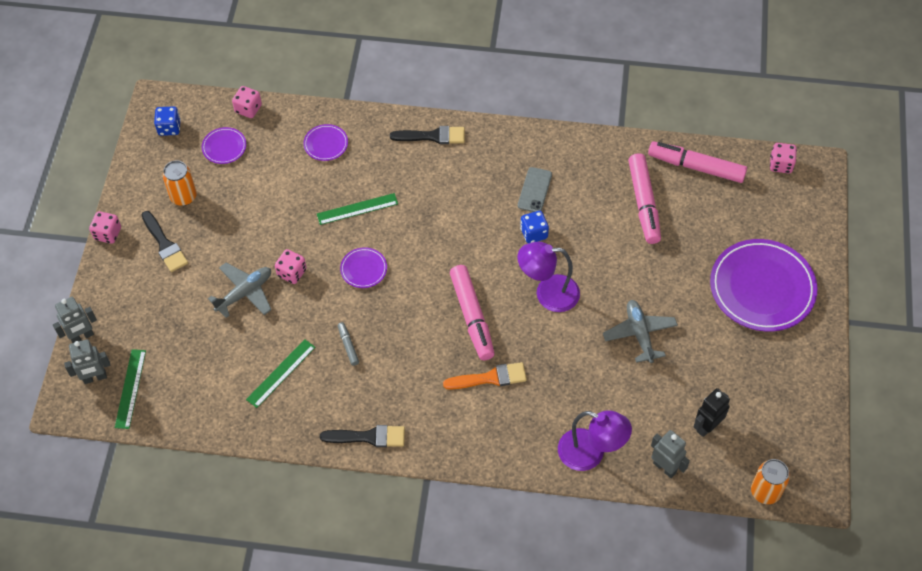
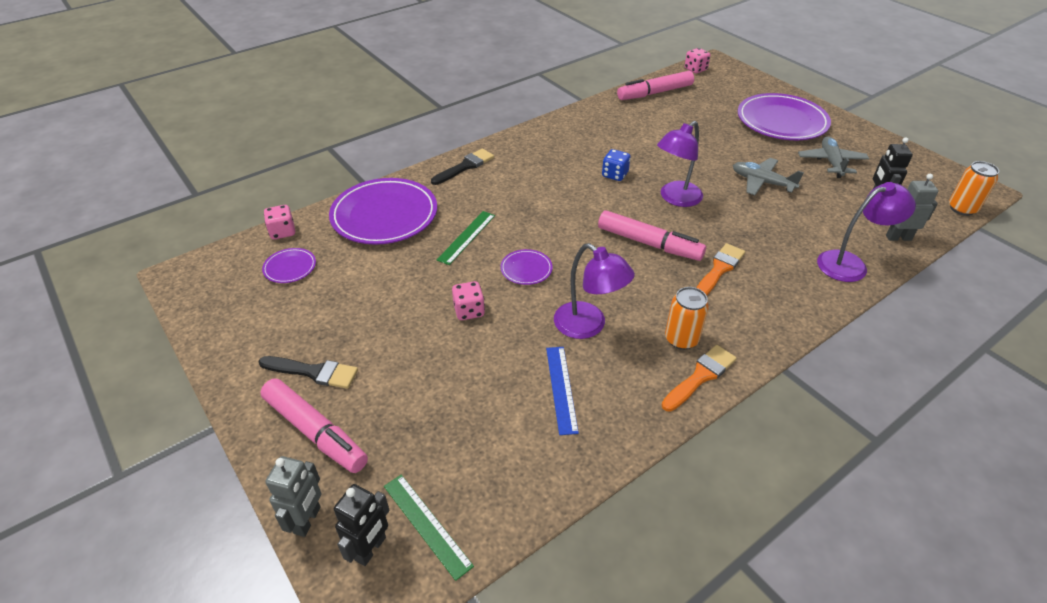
camera: 45 degrees left, 15 degrees down
(95, 378) = (371, 549): grey robot -> black robot
(108, 234) = (235, 405): pink dice -> none
(169, 128) = (213, 286): blue dice -> none
(183, 196) = (290, 324): orange can -> orange can (681, 339)
(245, 293) = (445, 354): grey plane -> grey plane (831, 162)
(281, 373) = (561, 388): green ruler -> blue ruler
(326, 144) = (384, 215): purple plate -> purple plate, size x2.23
(348, 346) = (588, 326): grey marker -> purple lamp
(368, 437) = (700, 376): black brush -> orange brush
(534, 190) = (579, 154): grey phone -> none
(644, 203) = (655, 123): pink marker -> pink marker (315, 432)

